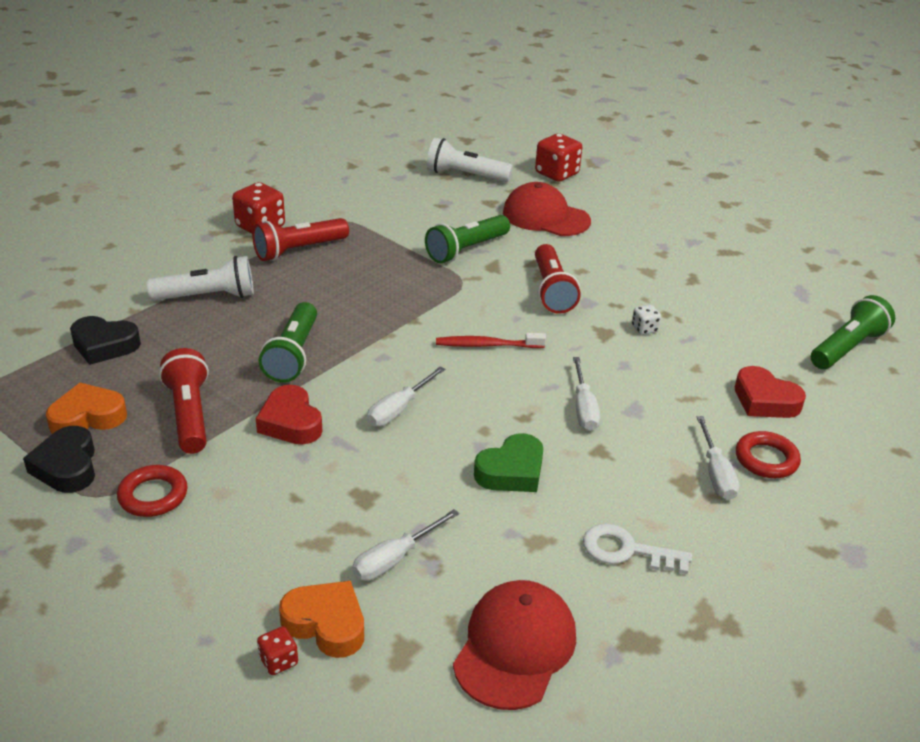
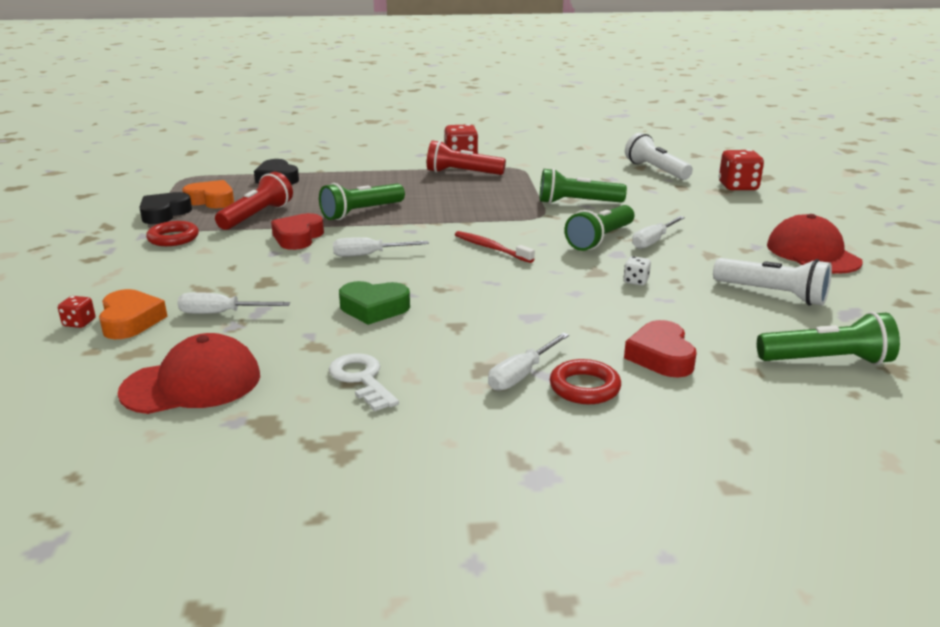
camera: 45 degrees right, 10 degrees down
(207, 297) = (368, 176): white flashlight -> white flashlight (772, 294)
(545, 217) = (678, 204): red cap -> red cap (812, 253)
(551, 290) = (600, 239): red flashlight -> green flashlight
(583, 408) = (493, 301): white screwdriver -> white screwdriver (653, 241)

